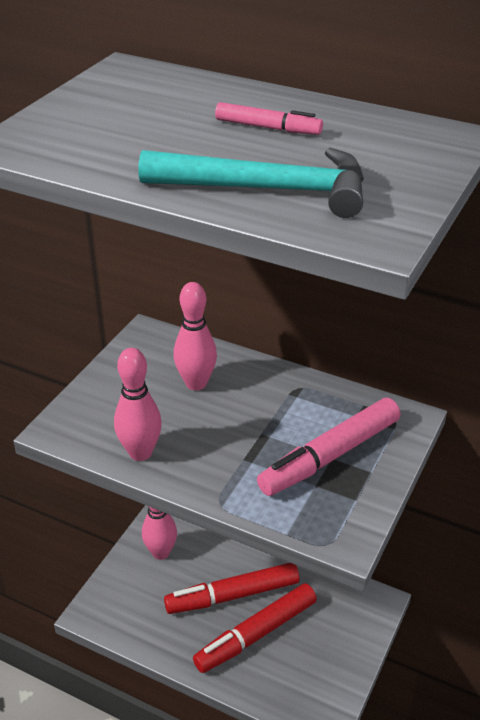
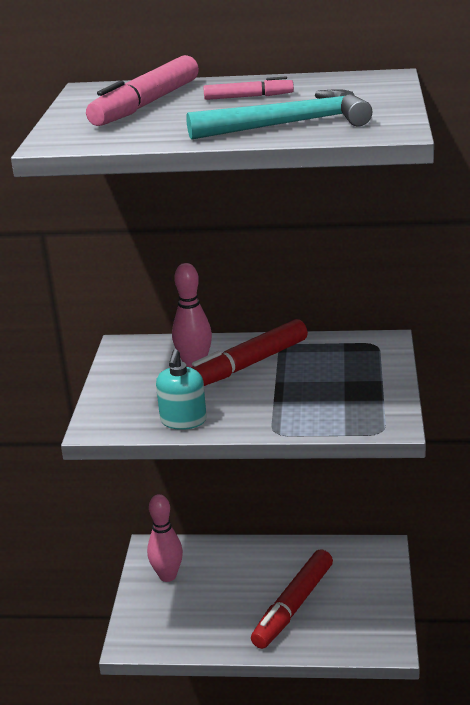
camera: 20 degrees left, 10 degrees down
(140, 452) = (183, 421): pink bowling pin -> turquoise soap dispenser
(232, 595) = (254, 585): red marker -> red marker (246, 365)
(330, 456) = (342, 380): pink marker -> pink marker (146, 104)

